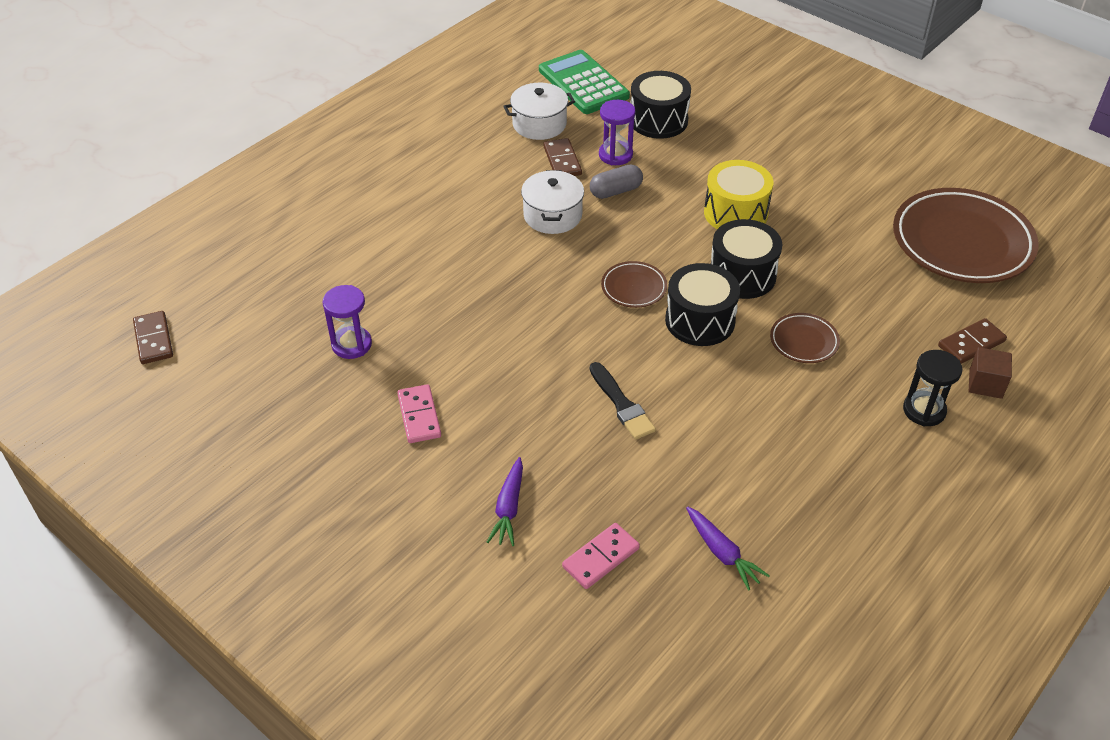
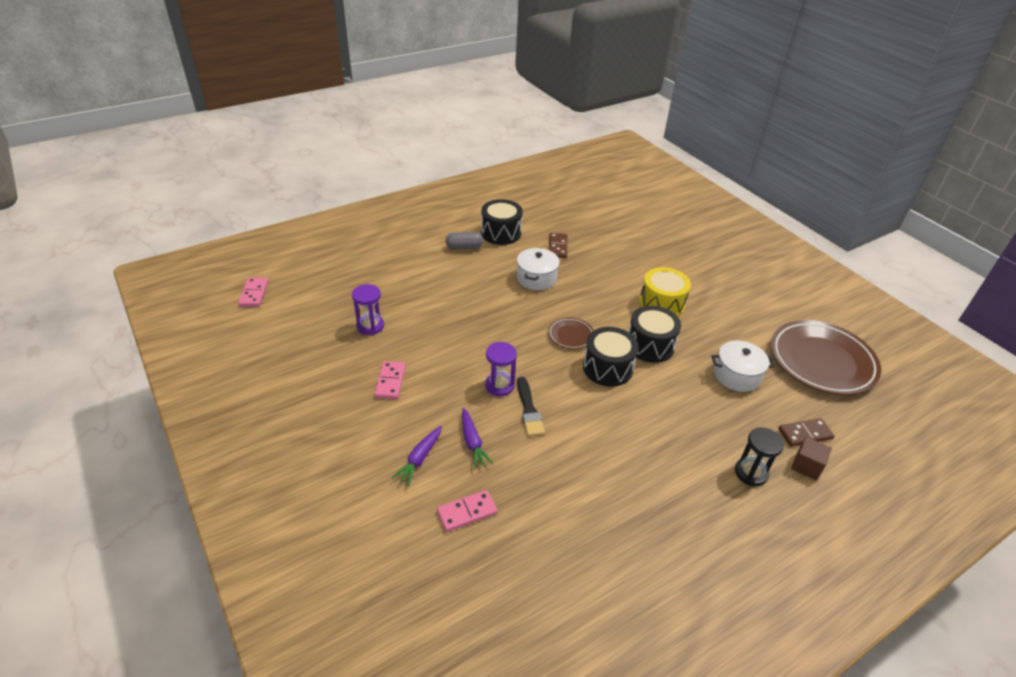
camera: 15 degrees right, 5 degrees down
(153, 340) = (254, 294): brown domino -> pink domino
(539, 124) = (552, 222): white pot -> white pot (737, 375)
(583, 83) = (592, 205): green calculator -> none
(615, 155) = (594, 251): purple hourglass -> purple hourglass (499, 385)
(615, 191) = (585, 273): grey capsule -> grey capsule (464, 247)
(658, 120) = (632, 236): black drum -> black drum (501, 233)
(722, 553) = (556, 535): purple carrot -> purple carrot (473, 442)
(804, 341) = (677, 400): brown plate -> none

